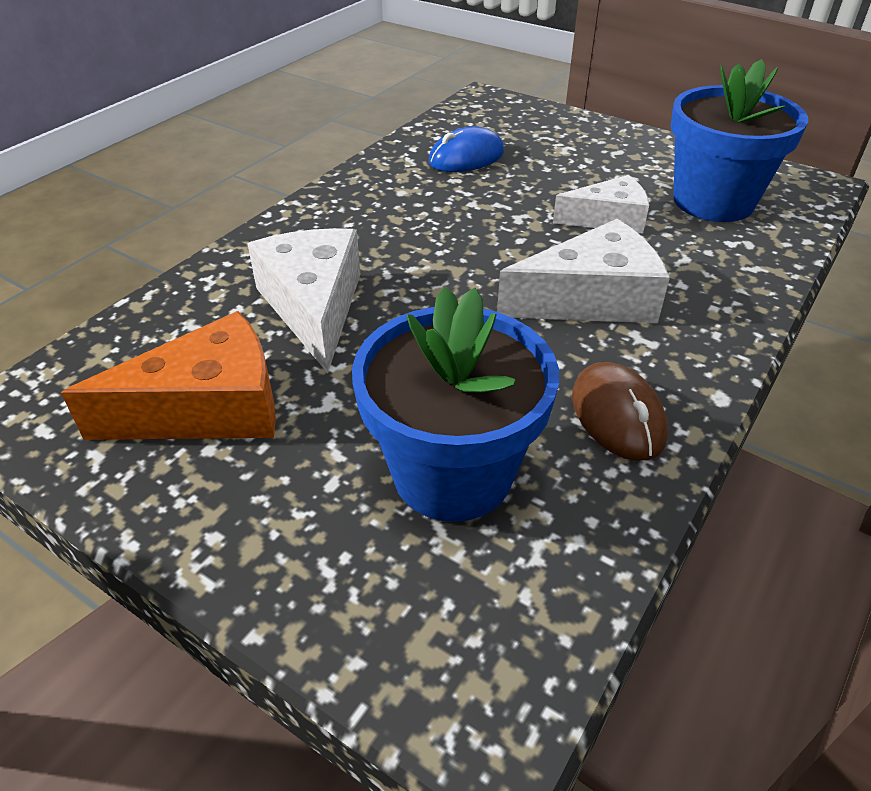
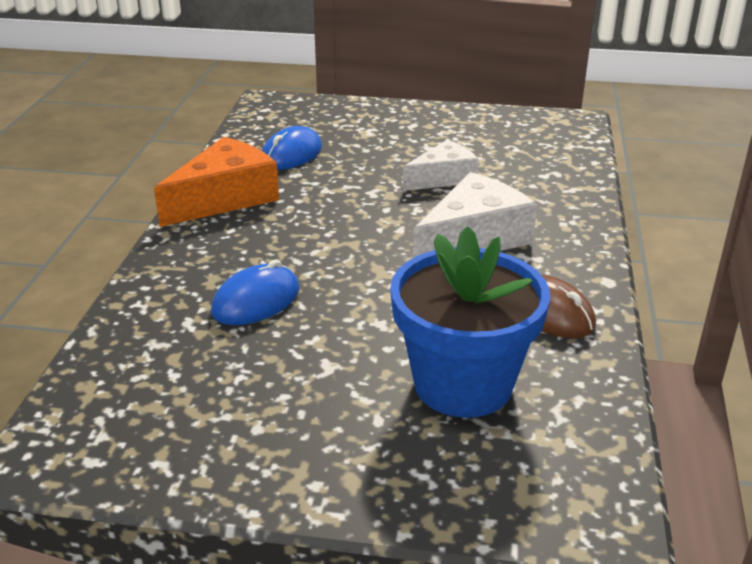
camera: 25 degrees left, 10 degrees down
(208, 408) = (230, 400): orange cheese -> orange cheese (225, 198)
(314, 307) = (256, 301): white cheese -> blue mouse
(713, 201) = (511, 148): blue flower pot -> none

